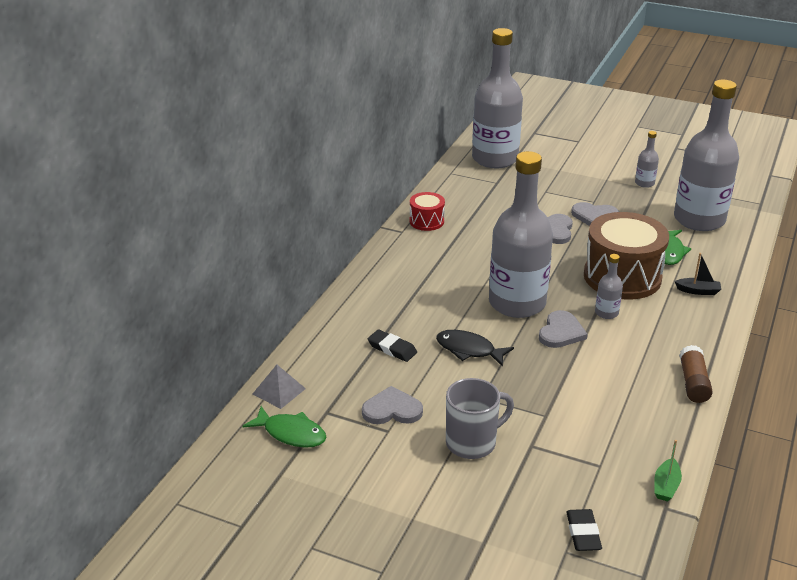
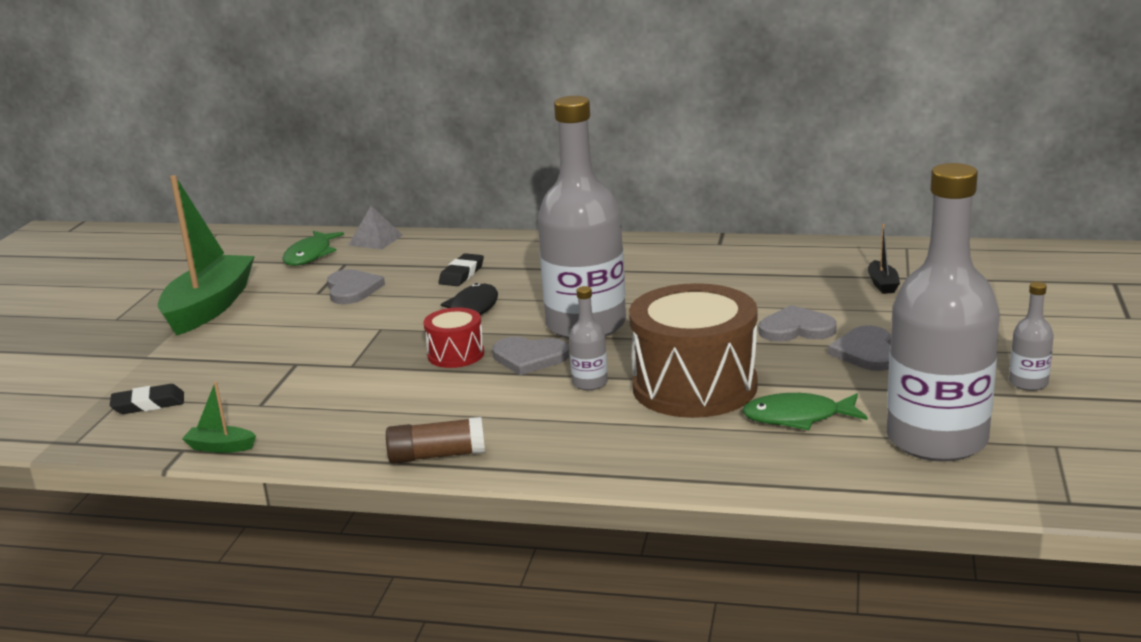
camera: 80 degrees right, 10 degrees down
(386, 502) = (209, 307): none -> green boat
(426, 221) = (756, 252): red drum -> red drum (456, 354)
(472, 443) = (299, 333): grey mug -> none
(495, 159) = (983, 267): grey bottle -> none
(698, 291) = (688, 449): black boat -> black boat (882, 284)

